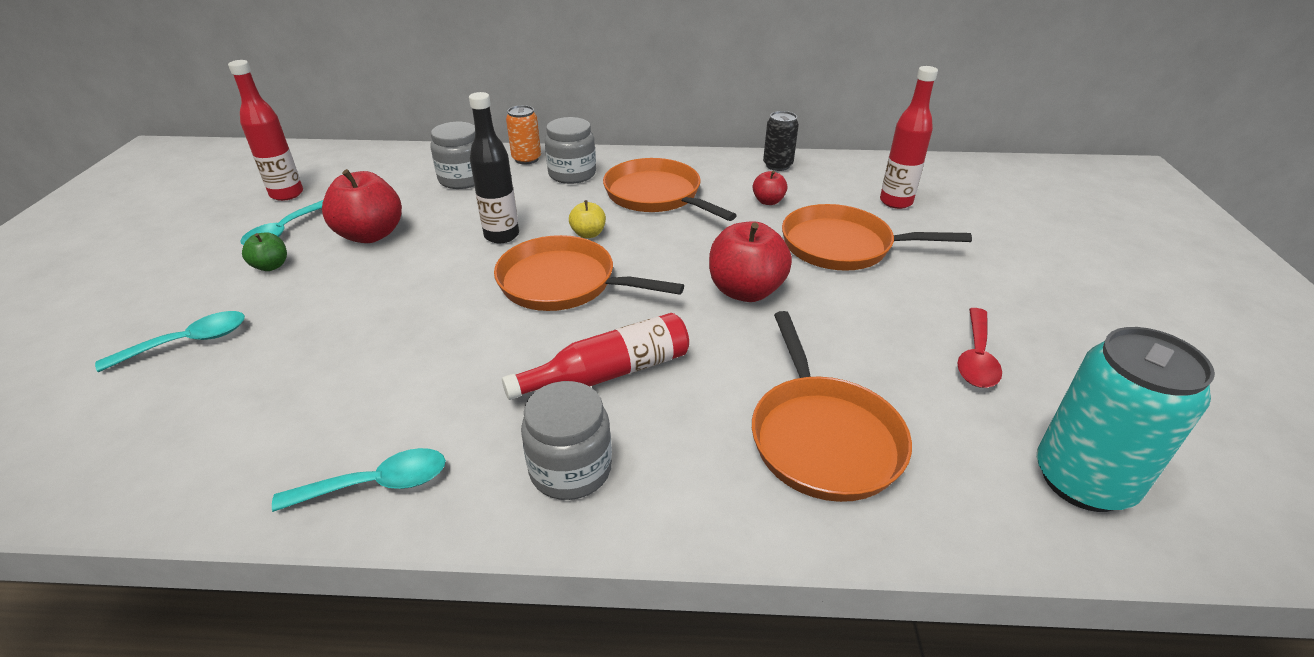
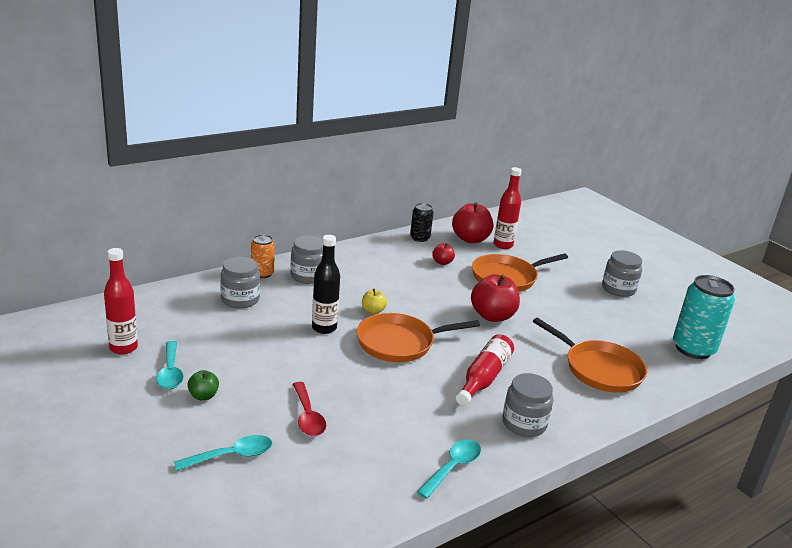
camera: 40 degrees left, 10 degrees down
(188, 342) = (232, 456): turquoise spoon -> turquoise spoon turned 45 degrees clockwise
(371, 235) = (238, 354): red apple -> red apple (470, 239)
(656, 195) = (378, 276): orange pan -> none
(976, 358) = (615, 314): red spoon -> red spoon (308, 416)
(1034, 319) = (618, 289): none -> grey jar

